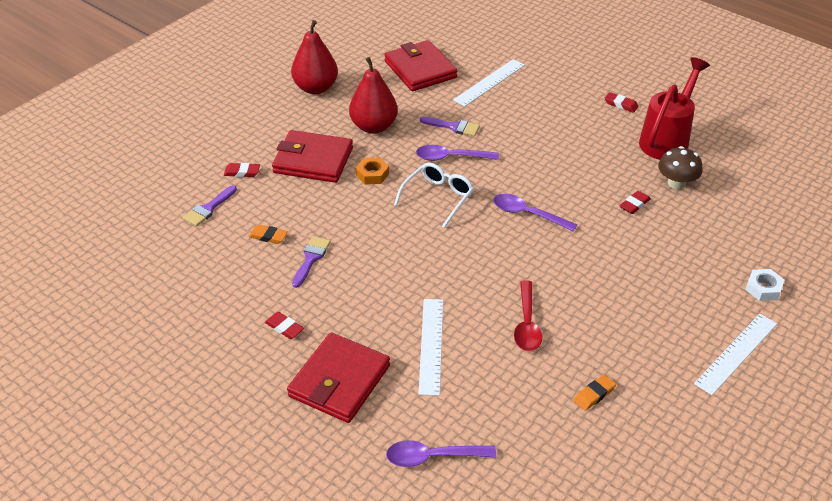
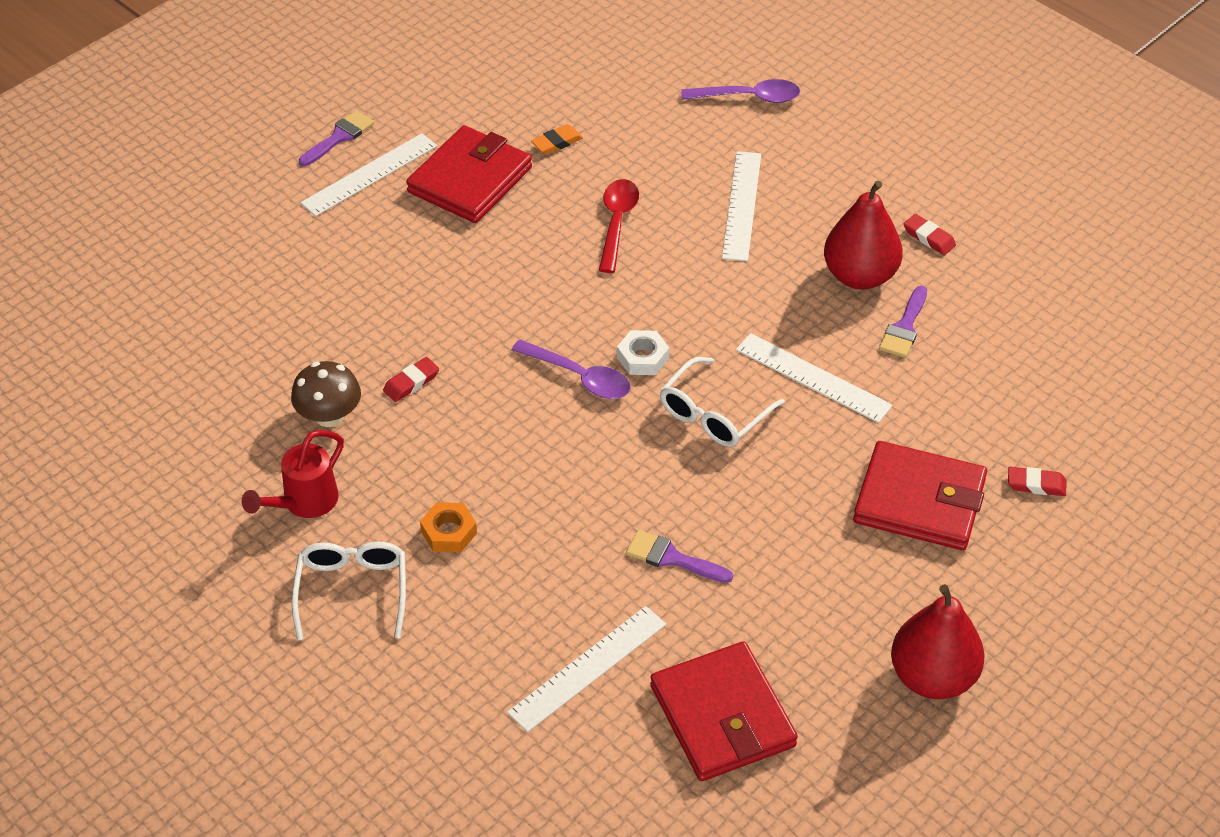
camera: 175 degrees left, 5 degrees up
(208, 208) = (1074, 419): purple brush -> purple brush (339, 137)
(268, 236) = (972, 366): orange eraser -> none
(339, 381) = (854, 174): red wallet -> red wallet (470, 180)
(372, 174) = (818, 465): orange nut -> orange nut (449, 532)
(374, 127) = (816, 569): red pear -> red pear (860, 276)
(375, 222) = (813, 378): none -> white ruler
(451, 157) = (685, 491): purple spoon -> none
(621, 104) = (352, 591): red eraser -> white glasses
(667, 139) = (303, 503): red watering can -> red watering can, size x0.64
(763, 288) = (291, 247): white nut -> white nut (643, 358)

